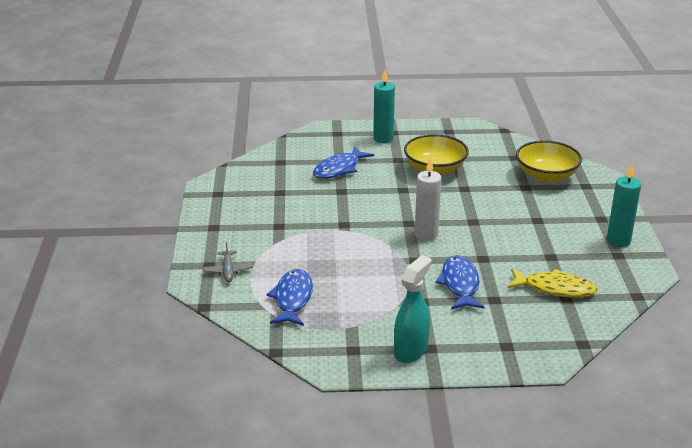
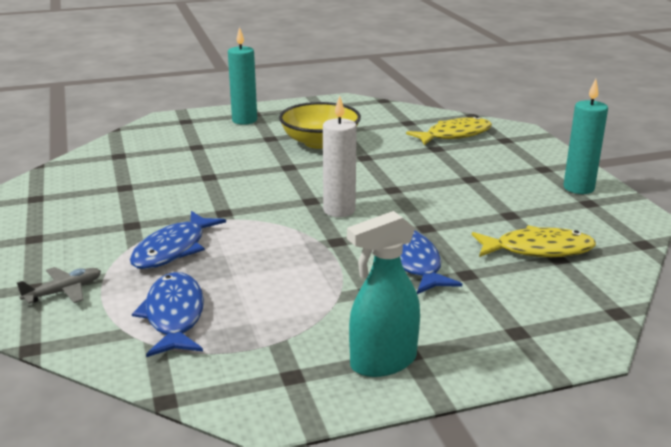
camera: 15 degrees left, 5 degrees down
(228, 271) = (64, 291): grey plane -> grey plane turned 105 degrees counterclockwise
(339, 169) = (199, 154): blue fish -> blue fish (173, 249)
(411, 351) = (382, 362): turquoise spray bottle -> turquoise spray bottle turned 135 degrees counterclockwise
(546, 175) = (454, 135): yellow bowl -> yellow fish

